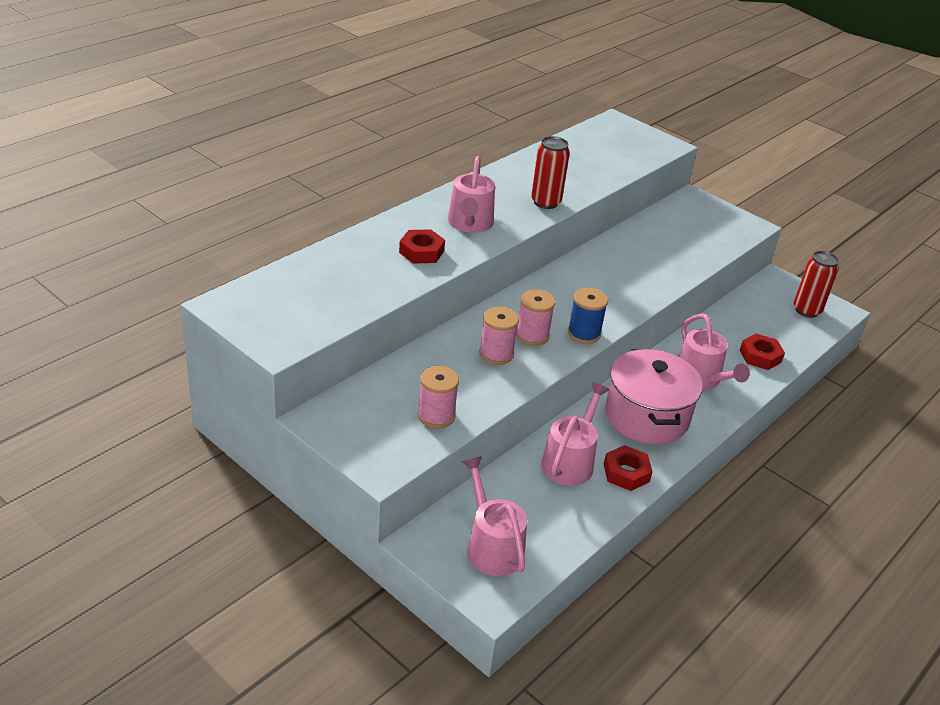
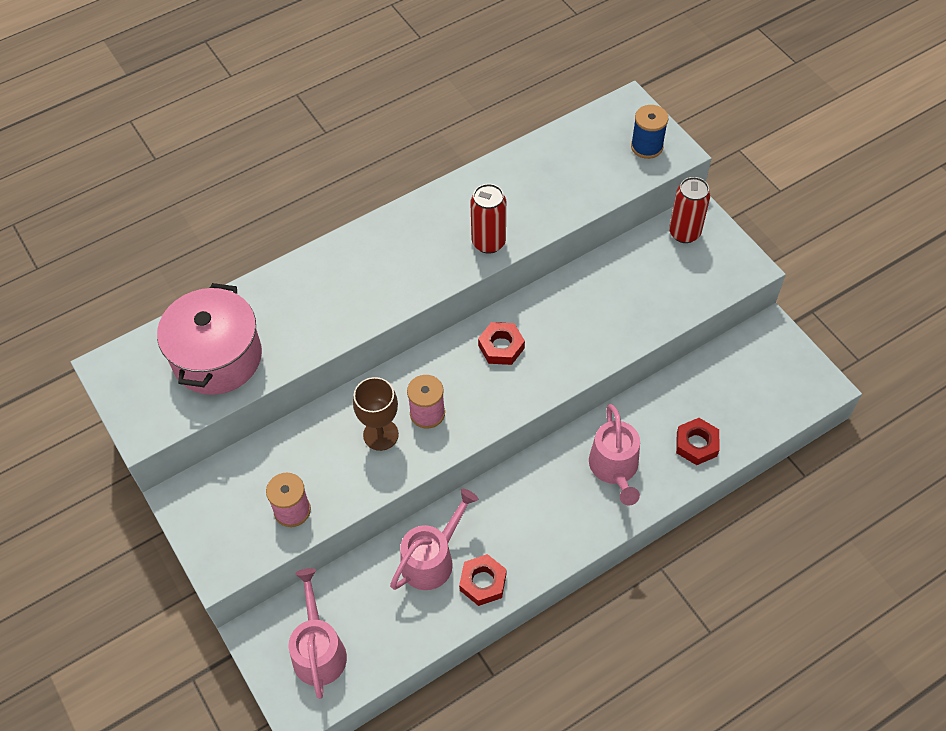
camera: 20 degrees right, 20 degrees up
(421, 252) = (326, 309): red nut -> red nut (501, 347)
(470, 224) = (392, 270): pink watering can -> none
(496, 354) = (380, 434): pink spool -> brown goblet
(584, 333) = (483, 417): blue spool -> blue spool (646, 146)
(646, 416) = (534, 512): pink pot -> pink pot (217, 357)
(806, 310) = (784, 382): red can -> red can (684, 233)

